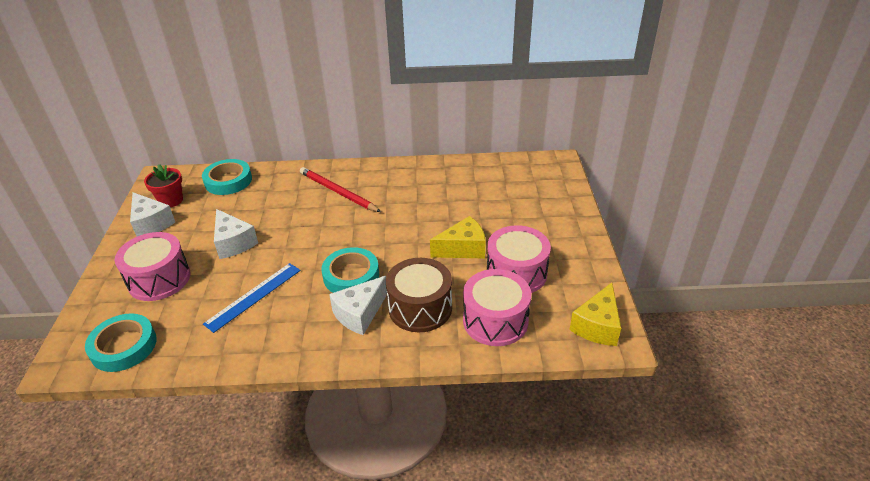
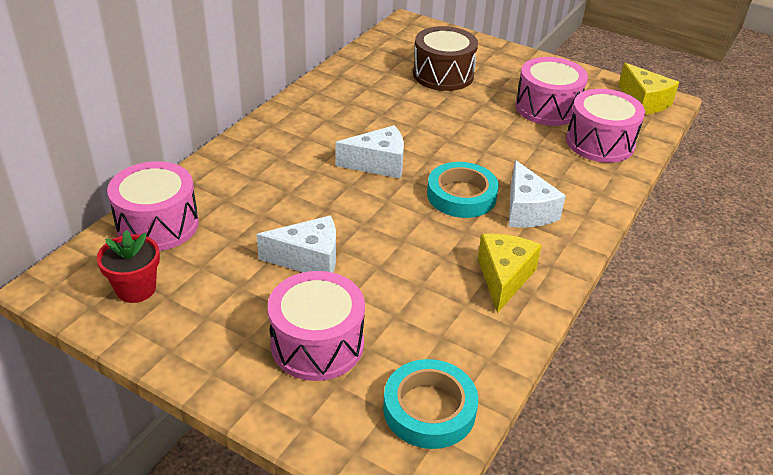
camera: 60 degrees left, 0 degrees up
(151, 223) = (172, 322): white cheese -> white cheese (378, 164)
(228, 181) = (158, 225): turquoise tape -> pink drum
(254, 296) = (431, 273): blue ruler -> none
(338, 192) = (298, 153): red pencil -> none
(420, 308) = (549, 173): brown drum -> brown drum (443, 75)
(463, 249) = (485, 119): yellow cheese -> yellow cheese (504, 278)

